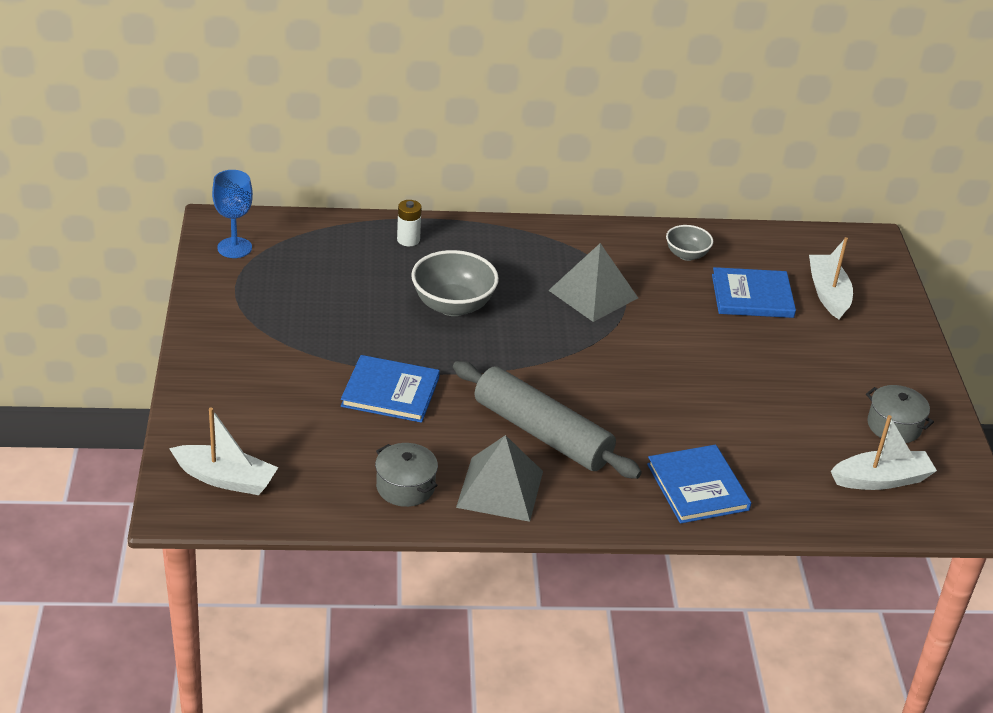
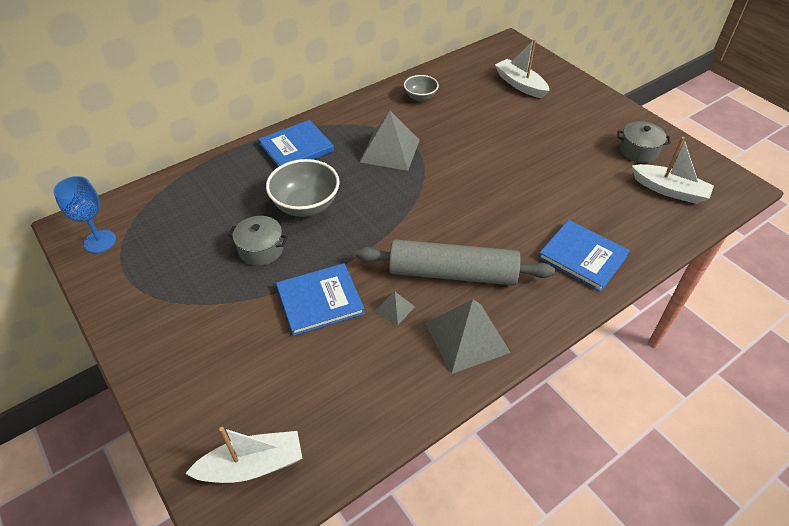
camera: 30 degrees left, 10 degrees up
(405, 487) = (400, 379): grey pot -> grey pot (261, 249)
(408, 240) = (232, 171): white battery -> none
(454, 433) = (395, 308): none -> grey pyramid
(752, 296) = (482, 106): blue book -> blue book (296, 148)
(881, 479) = (669, 190): white boat -> white boat turned 75 degrees clockwise

